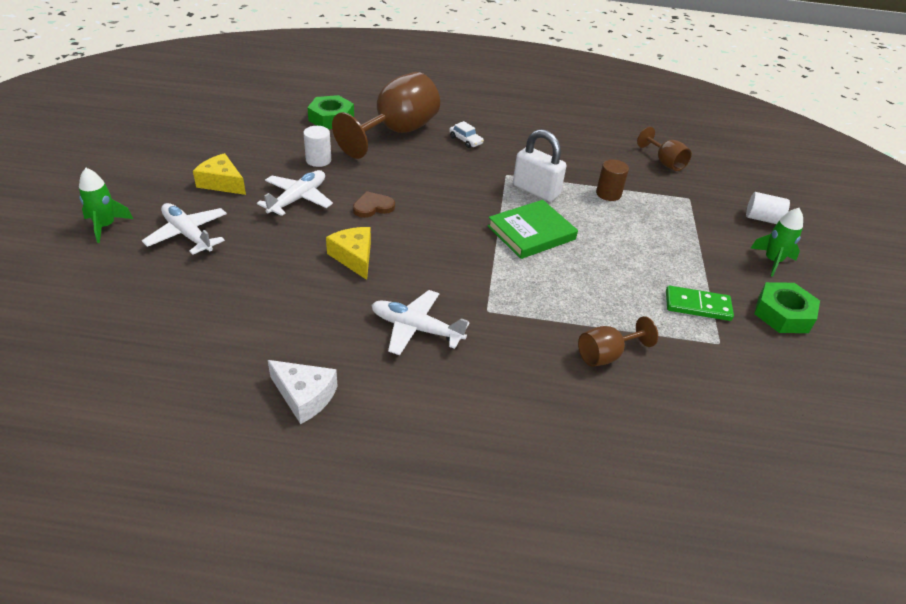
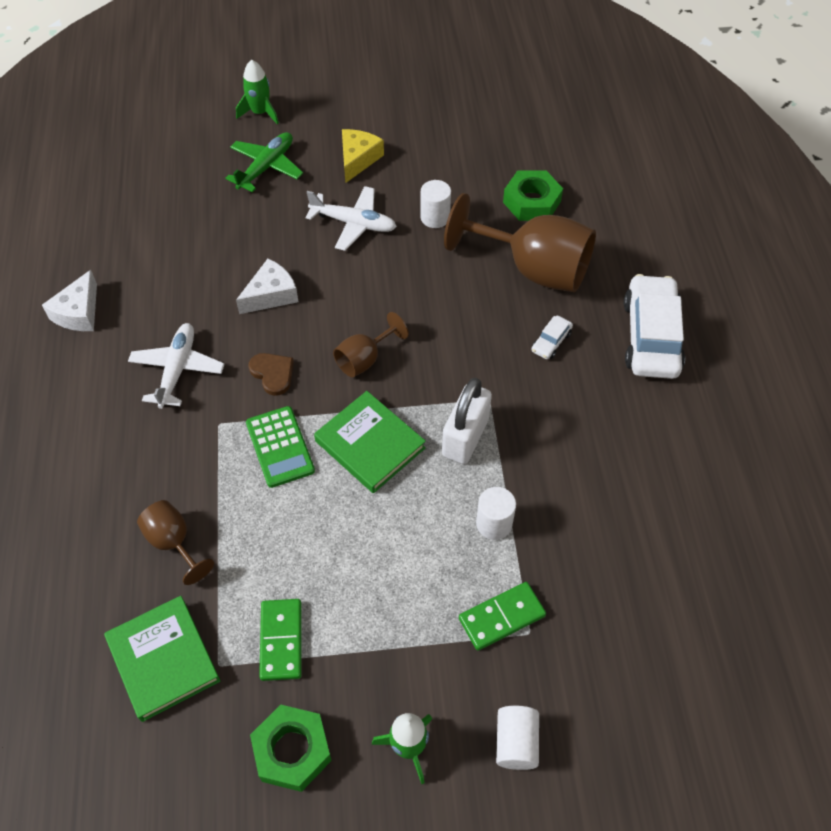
camera: 80 degrees right, 15 degrees up
(188, 234) = (266, 167): white plane -> green plane
(354, 257) = (271, 295): yellow cheese -> white cheese
(373, 207) = (364, 287): brown heart -> brown heart (273, 374)
(476, 106) = (651, 336): none -> white car
(521, 278) = (280, 447): none -> green calculator
(608, 194) = (494, 523): brown cylinder -> white cylinder
(664, 162) = (619, 597): brown goblet -> brown goblet (365, 359)
(678, 206) = (501, 617): none -> green domino
(717, 375) = (163, 660): none -> green book

